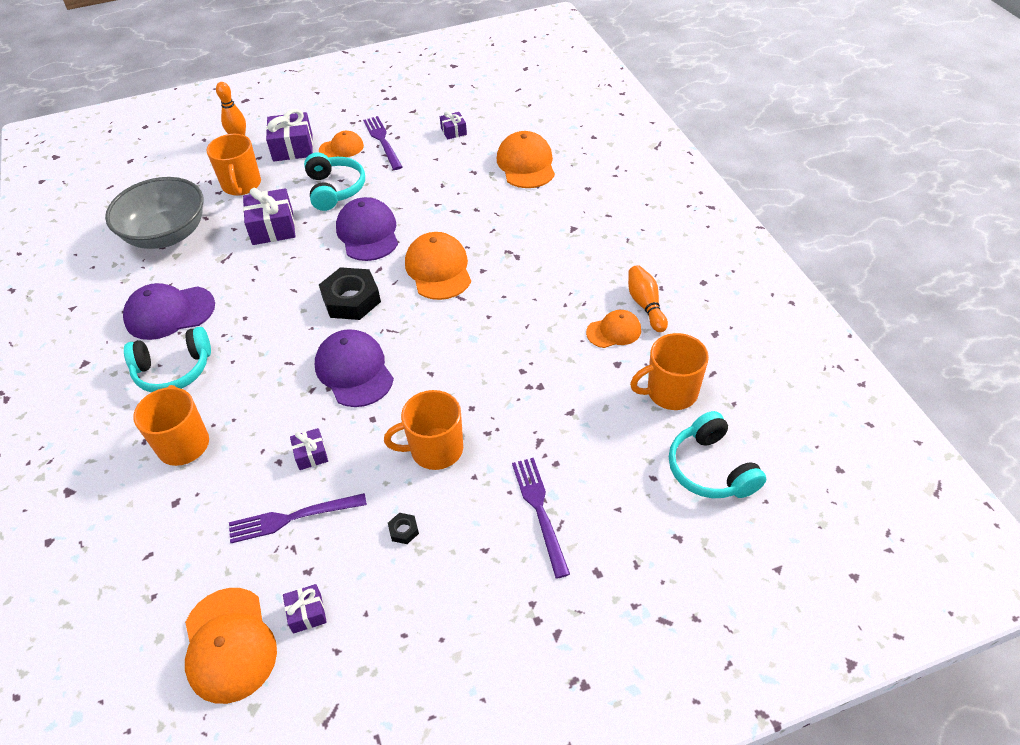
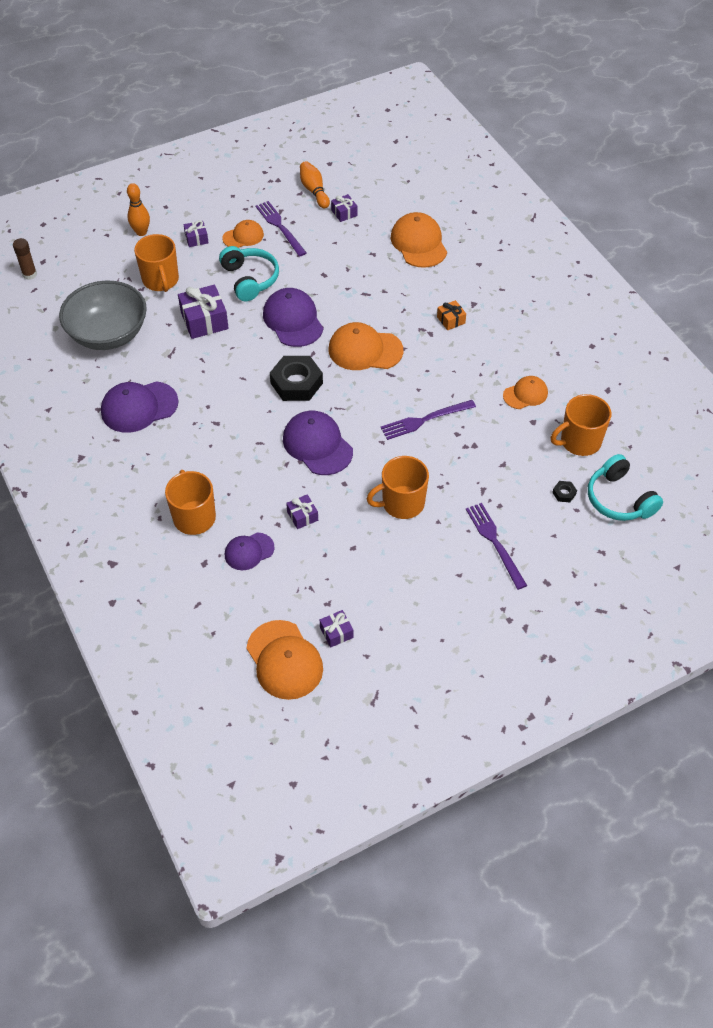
camera: 10 degrees left, 5 degrees up
(111, 172) = (29, 274): none -> brown glue stick
(173, 370) = (162, 457): turquoise headphones -> none
(233, 493) = (249, 551): none -> purple cap
(292, 518) = (303, 566): purple fork -> purple fork (424, 420)
(293, 148) = (196, 239): purple gift -> purple gift, size x0.54
(403, 530) = (393, 567): black nut -> black nut (564, 493)
(438, 269) = (365, 350): orange cap -> orange cap turned 60 degrees counterclockwise
(543, 244) = (451, 320): none -> orange gift
(645, 305) = (547, 369): orange bowling pin -> orange bowling pin (314, 191)

